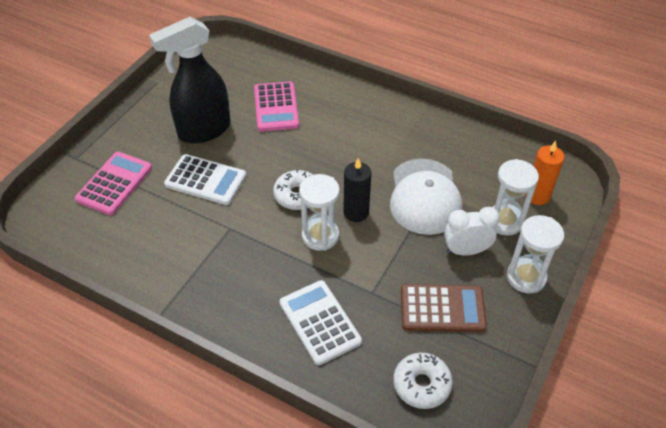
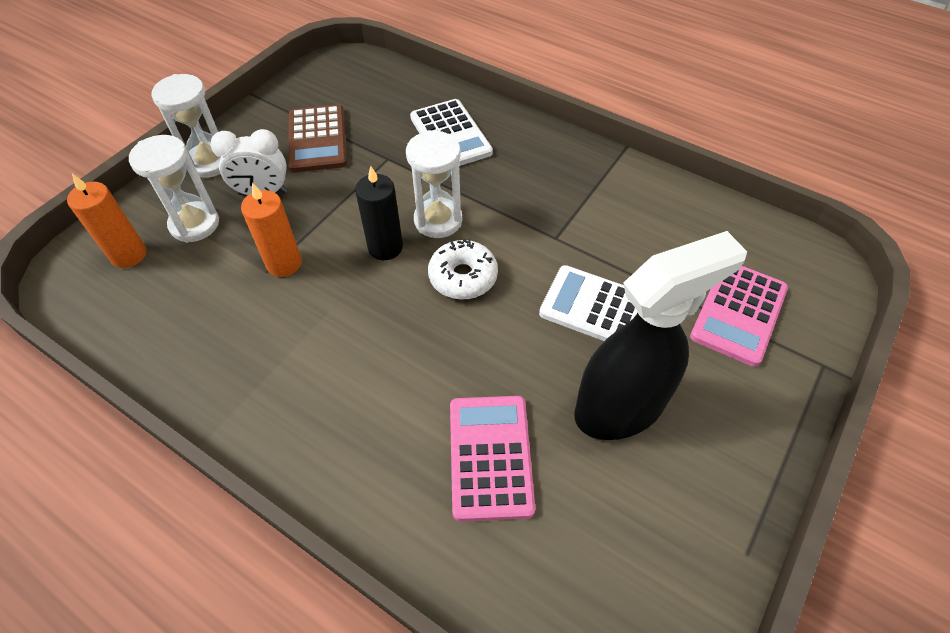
camera: 175 degrees left, 5 degrees up
(421, 384) = (362, 86): white donut -> none
(424, 197) = (284, 263): white cap -> orange candle
(442, 309) = (317, 139): brown calculator -> brown calculator turned 105 degrees counterclockwise

